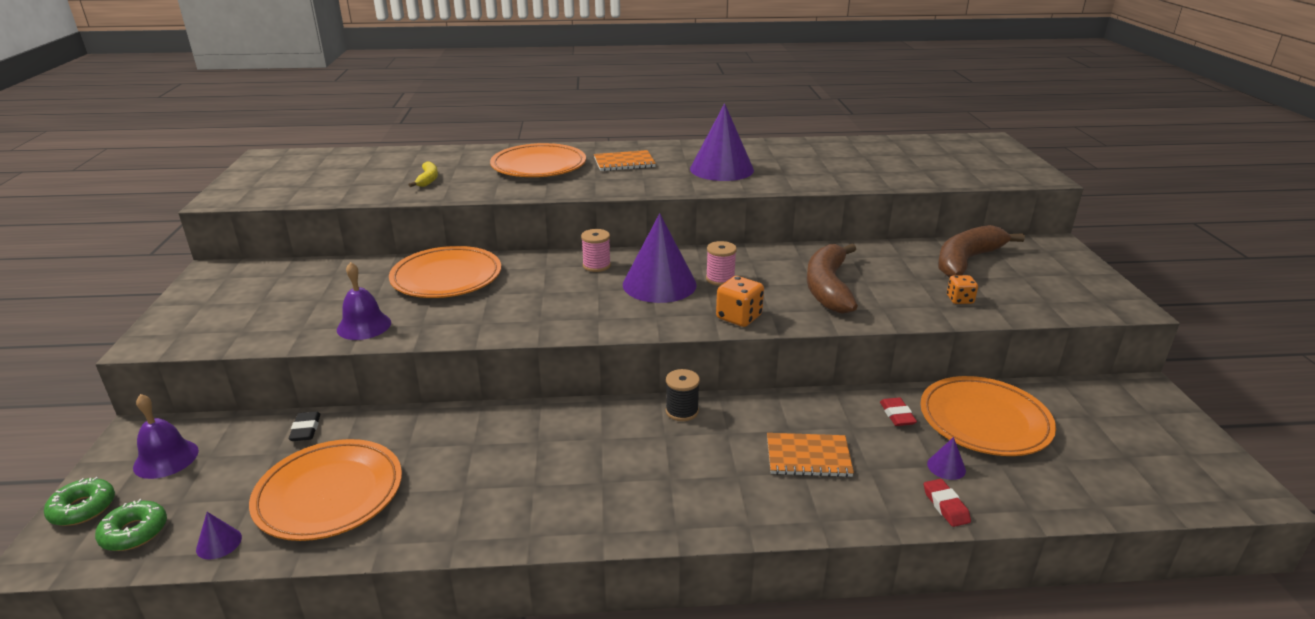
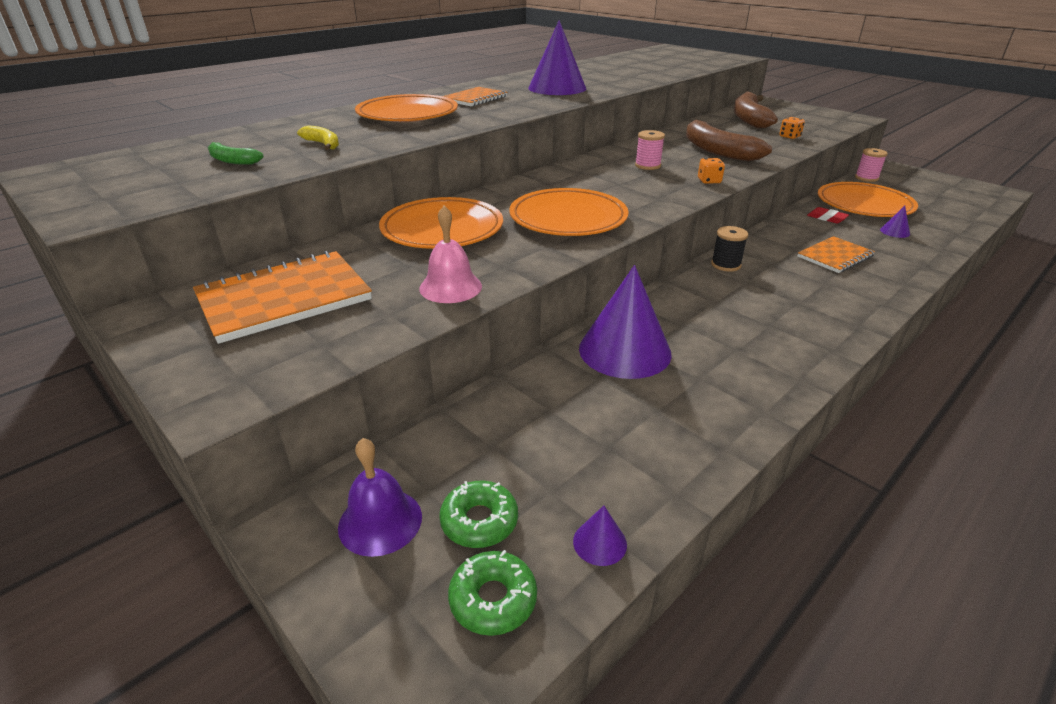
camera: 40 degrees left, 5 degrees up
(83, 508) = (377, 627): green donut -> green donut (479, 521)
(278, 291) = (284, 298): none -> orange notebook
(305, 430) = (481, 414): black eraser -> none
(329, 494) = (611, 444): orange plate -> orange plate (568, 218)
(356, 177) = (232, 161): none -> green banana
(364, 326) = (450, 287): purple bell -> pink bell
(596, 265) = (547, 184): pink spool -> pink spool (866, 178)
(659, 284) = (617, 180): purple cone -> purple cone (624, 350)
(739, 317) = (709, 181): orange dice -> orange dice, size x0.64
(945, 506) = (931, 248): red eraser -> none

